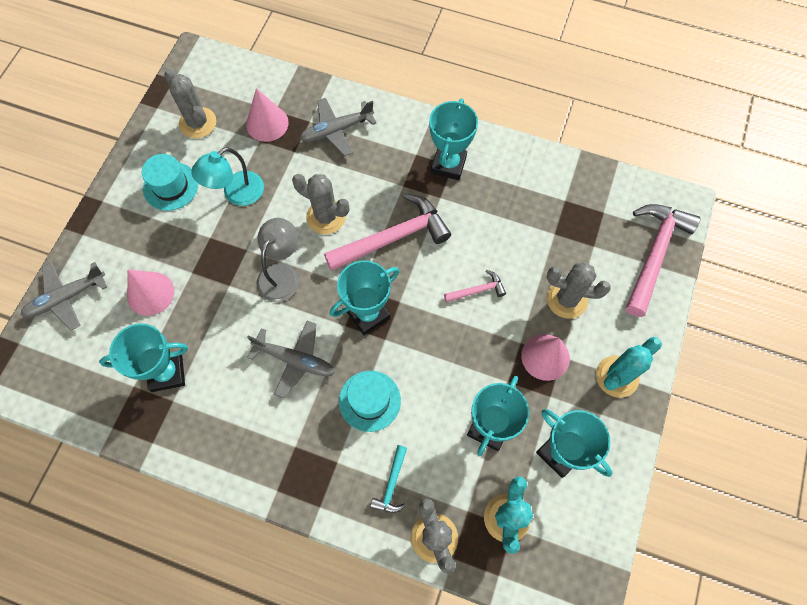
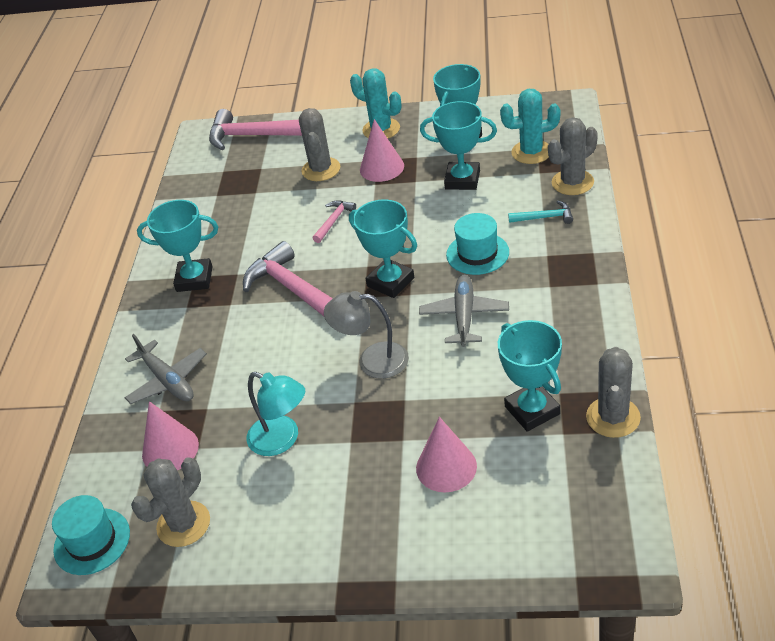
camera: 100 degrees left, 25 degrees down
(66, 297) = (491, 552): grey plane -> none
(171, 186) = (291, 512): turquoise hat -> turquoise hat (92, 541)
(326, 217) = (288, 350): grey cactus -> grey cactus (613, 417)
(477, 290) = (334, 221): pink hammer -> pink hammer turned 60 degrees clockwise

